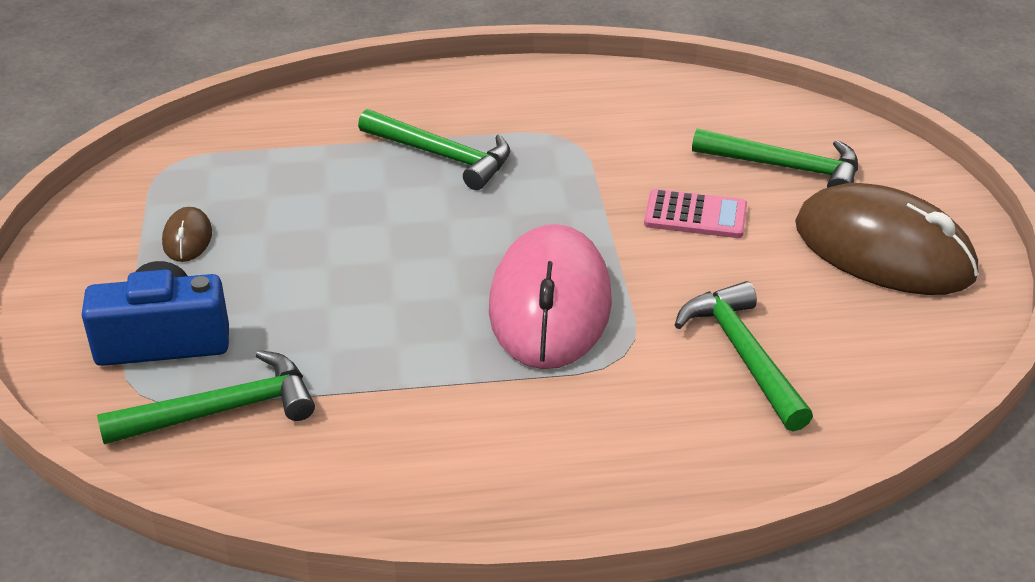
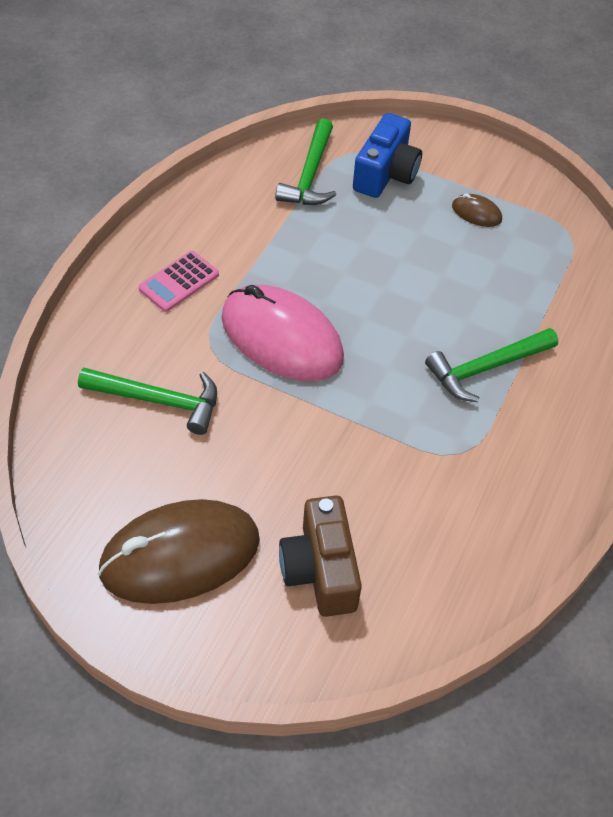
camera: 120 degrees right, 15 degrees up
(695, 215) = (308, 469): pink calculator -> pink calculator (179, 282)
(786, 168) = (320, 570): green hammer -> brown camera

